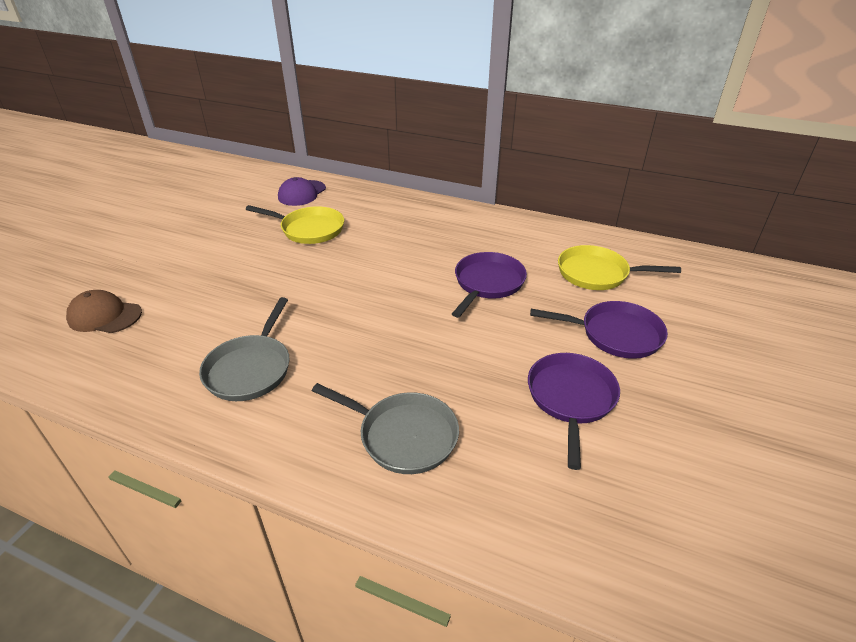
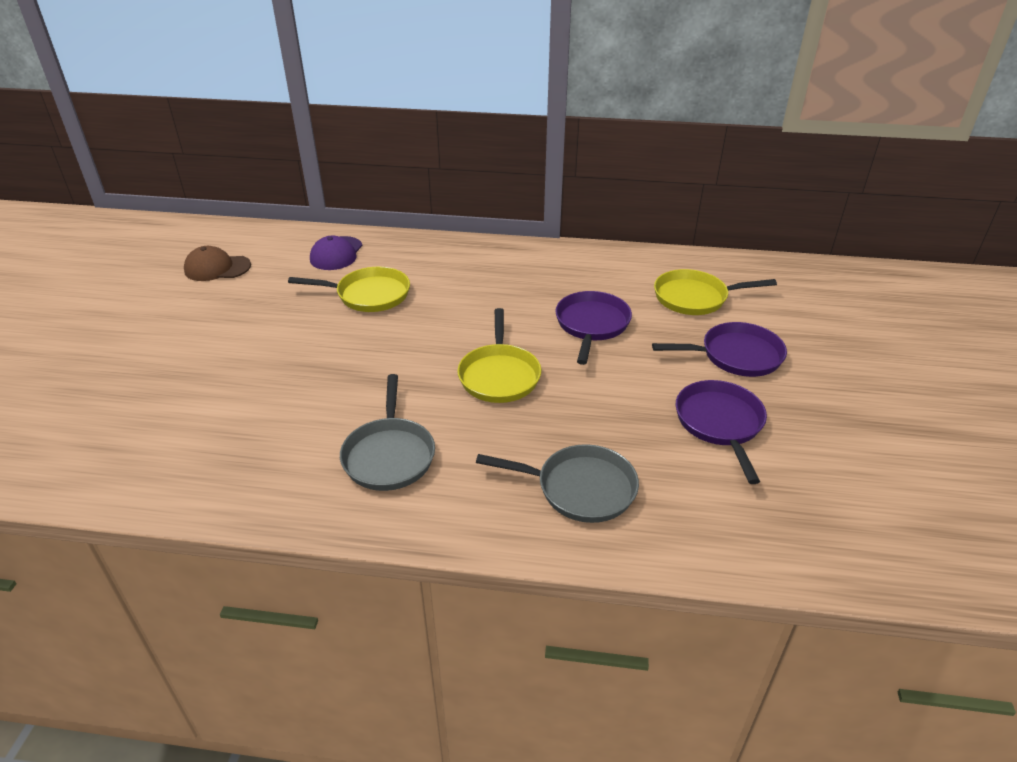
camera: 15 degrees left, 0 degrees up
(104, 316) = (185, 430): brown cap -> brown cap (217, 268)
(382, 314) = (499, 375): none -> yellow pan

